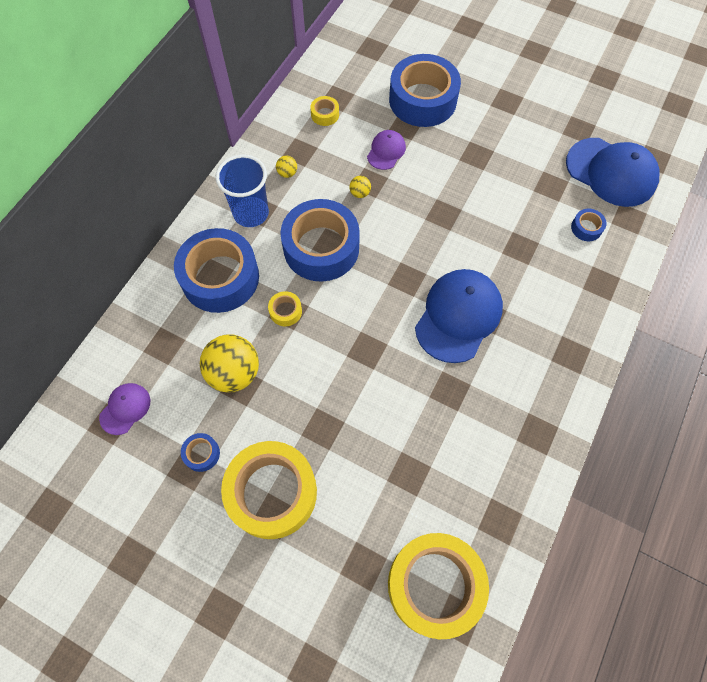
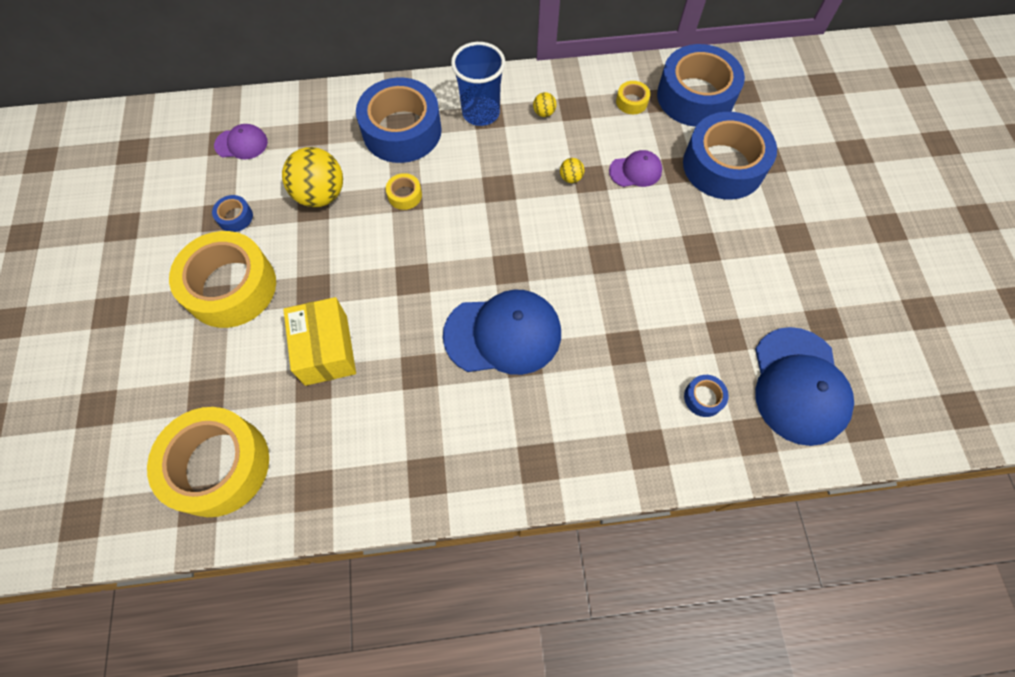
camera: 55 degrees right, 0 degrees up
(321, 248) = (488, 183): blue tape -> blue tape (695, 96)
(386, 447) = (326, 350): none -> yellow box

